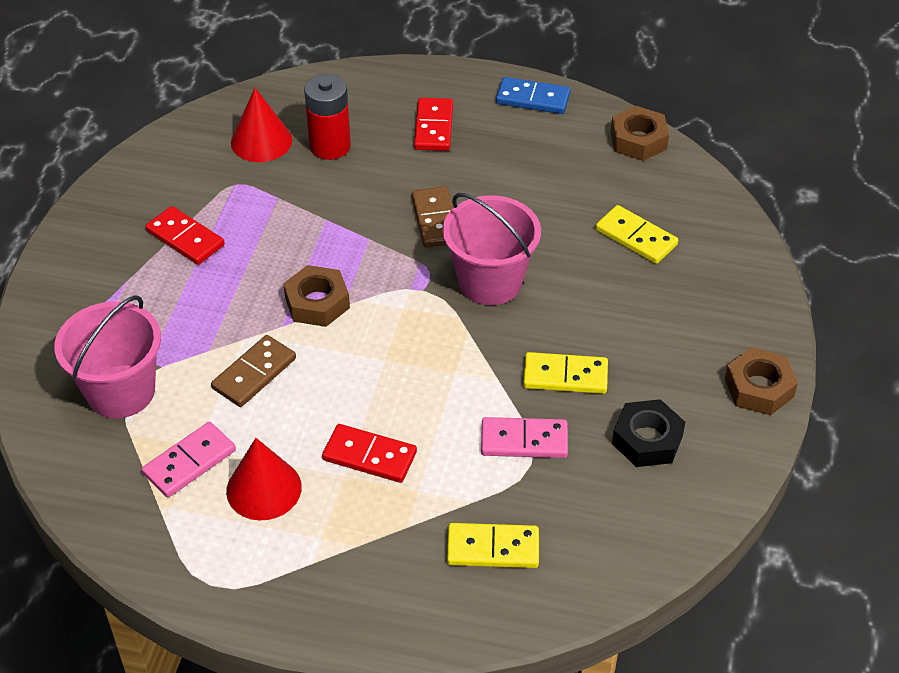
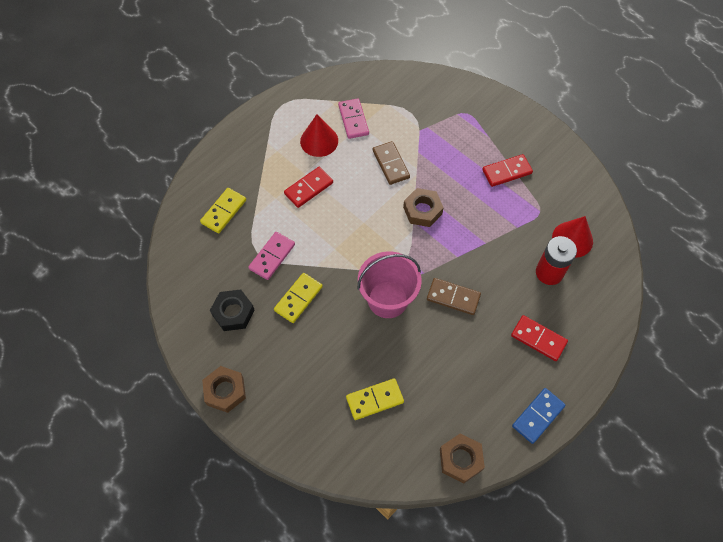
camera: 120 degrees right, 15 degrees up
(121, 391) = (413, 109): pink bucket -> none

